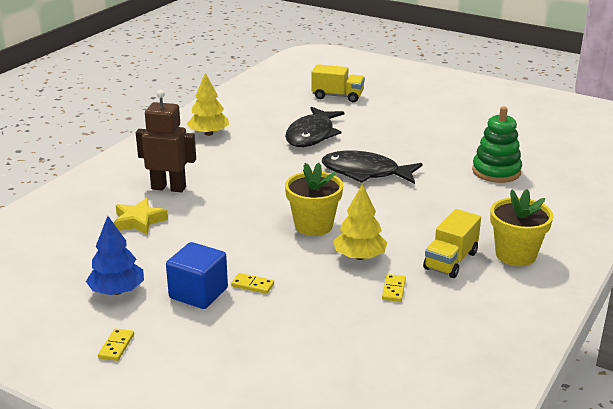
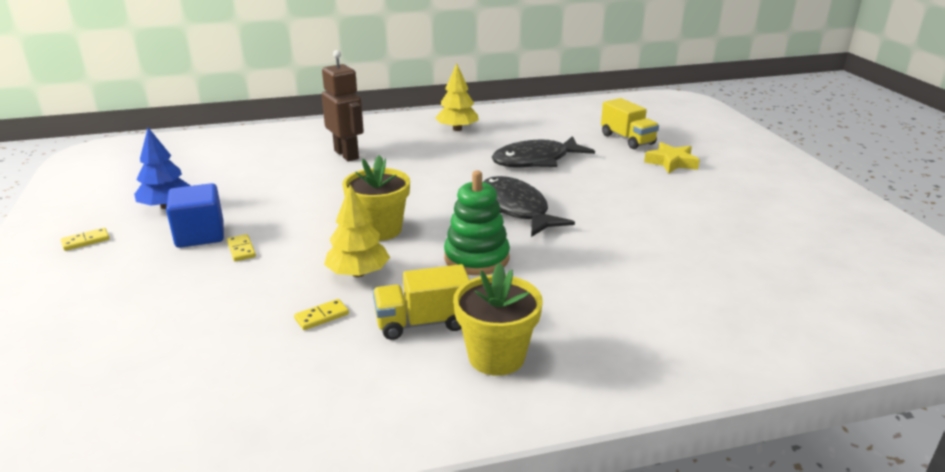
camera: 45 degrees right, 0 degrees up
(139, 221) = (280, 168): yellow star -> yellow star (671, 162)
(496, 171) = (653, 267): green stacking toy -> green stacking toy (476, 258)

